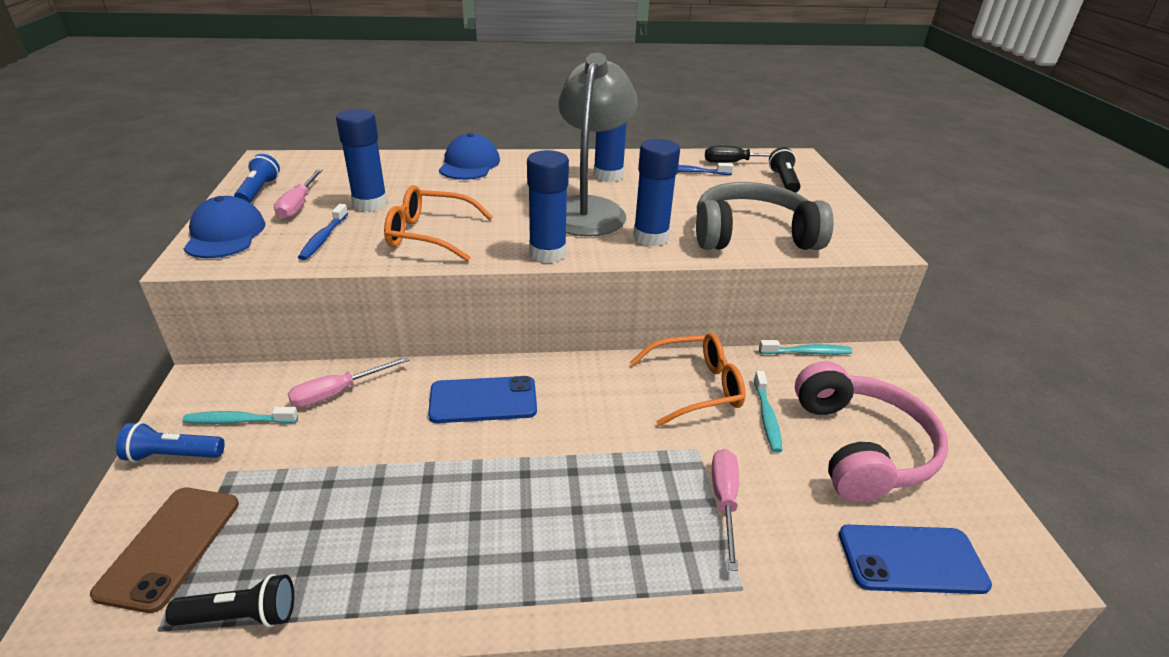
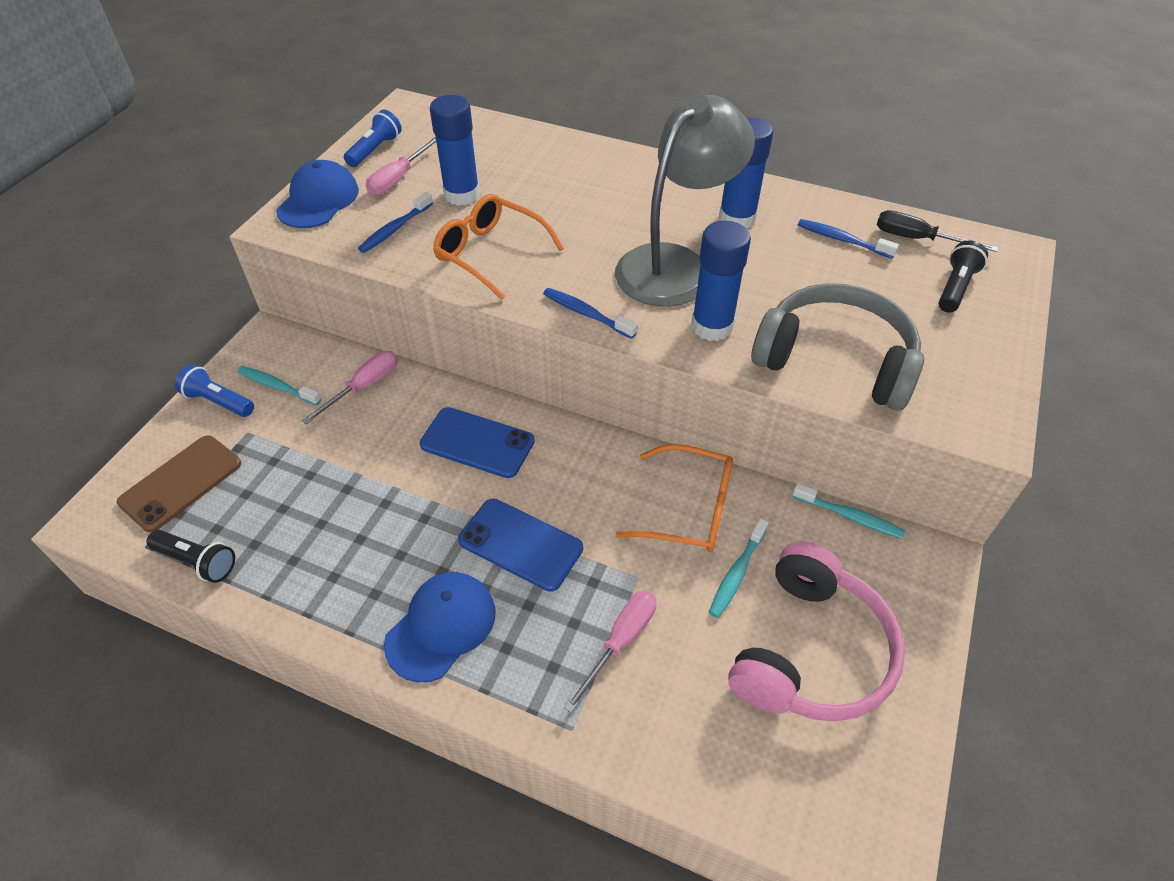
camera: 30 degrees right, 15 degrees up
(338, 392) = (364, 387): pink screwdriver -> pink screwdriver turned 135 degrees clockwise
(469, 164) = (595, 162): blue cap -> blue cap (441, 627)
(547, 253) = (586, 314): blue glue stick -> blue toothbrush
(911, 559) = (756, 786): blue phone -> blue phone (520, 544)

